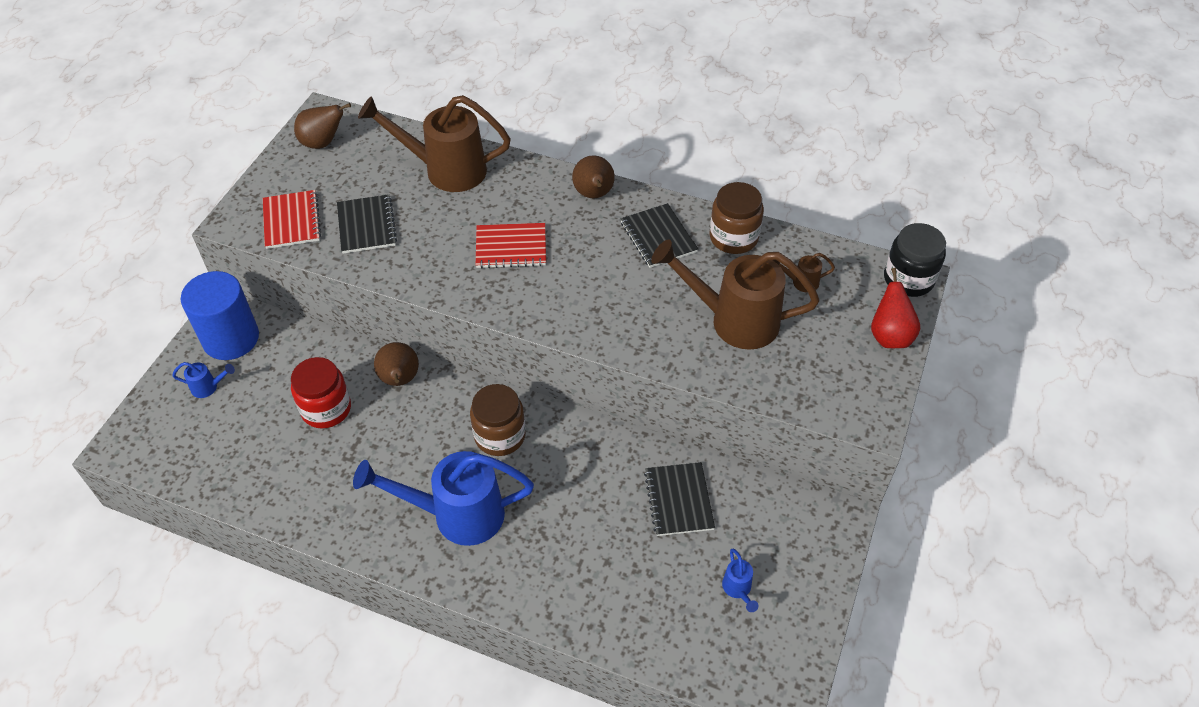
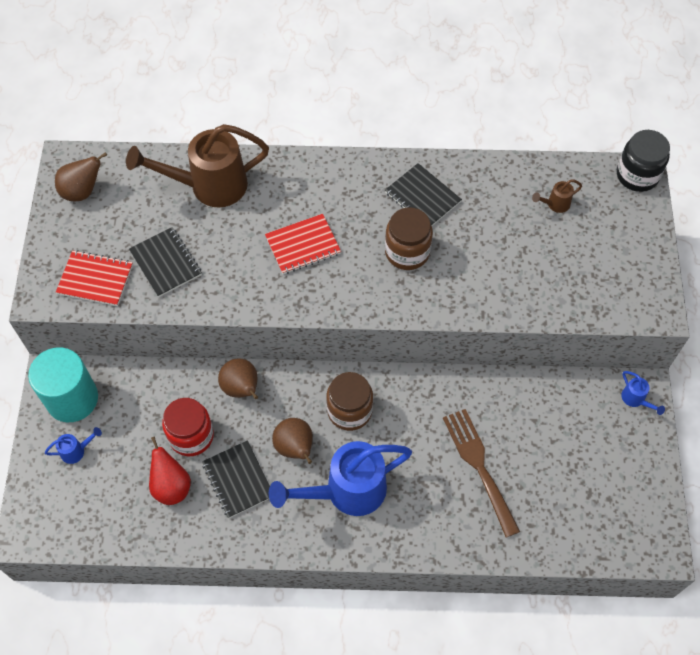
camera: 20 degrees left, 10 degrees up
(231, 338) = (72, 399): blue cylinder -> turquoise cylinder
(292, 221) = (95, 279): red notebook -> red notebook turned 45 degrees counterclockwise
(594, 195) = (350, 172): brown pear -> brown pear (295, 448)
(613, 537) = (479, 466): none -> brown fork
(678, 500) = (516, 418): black notebook -> black notebook (238, 480)
(733, 237) = (484, 179): brown jar -> brown jar (407, 252)
(734, 320) = (516, 256): brown watering can -> none
(738, 589) = (591, 476): blue watering can -> blue watering can (635, 399)
(889, 336) = (642, 232): red pear -> red pear (171, 486)

